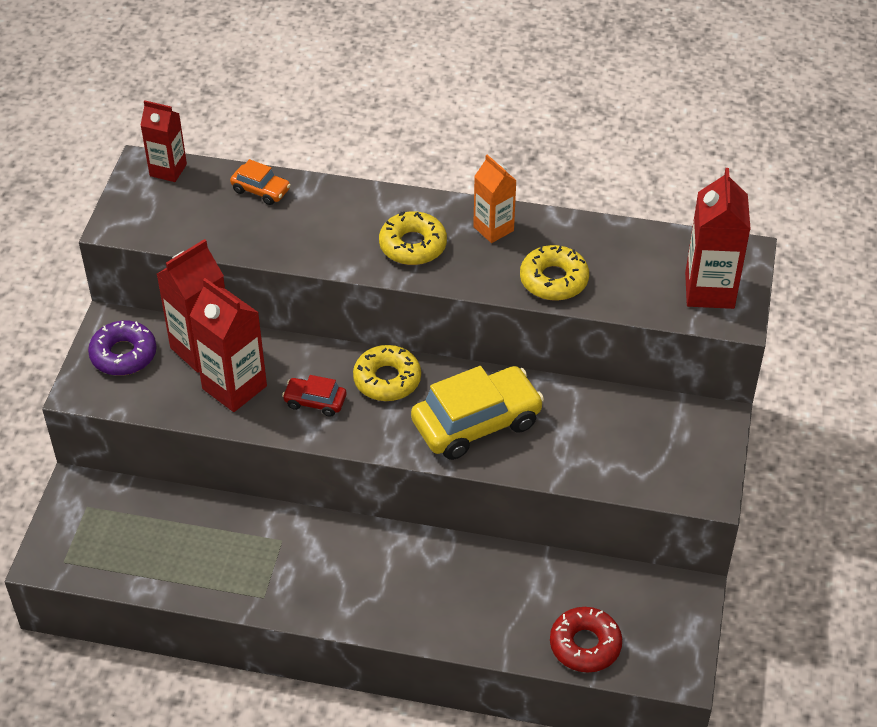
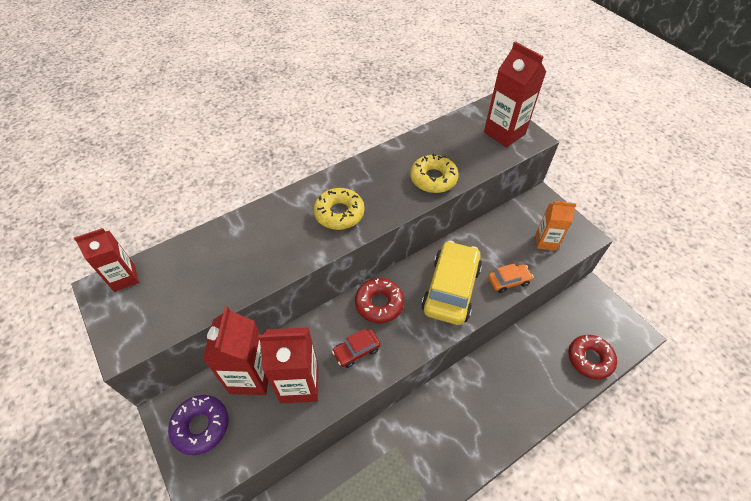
camera: 45 degrees left, 5 degrees up
(261, 190) = (207, 246): orange car -> orange car (508, 281)
(387, 379) = (379, 303): yellow donut -> red donut
(493, 229) = (370, 174): orange carton -> orange carton (546, 242)

